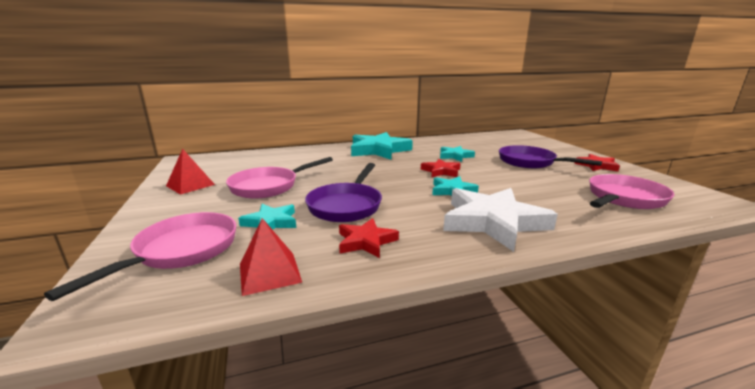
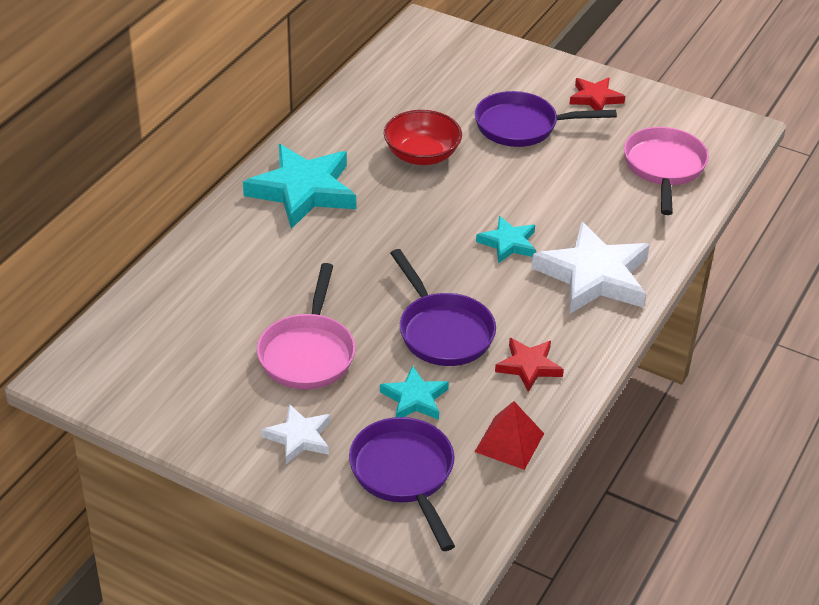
camera: 45 degrees left, 20 degrees up
(181, 251) = (404, 475): pink pan -> purple pan
(189, 209) = (299, 437): none -> white star
(190, 185) = (209, 409): red pyramid -> none
(441, 171) = (450, 206): red star -> none
(455, 156) = (422, 155): turquoise star -> red bowl

